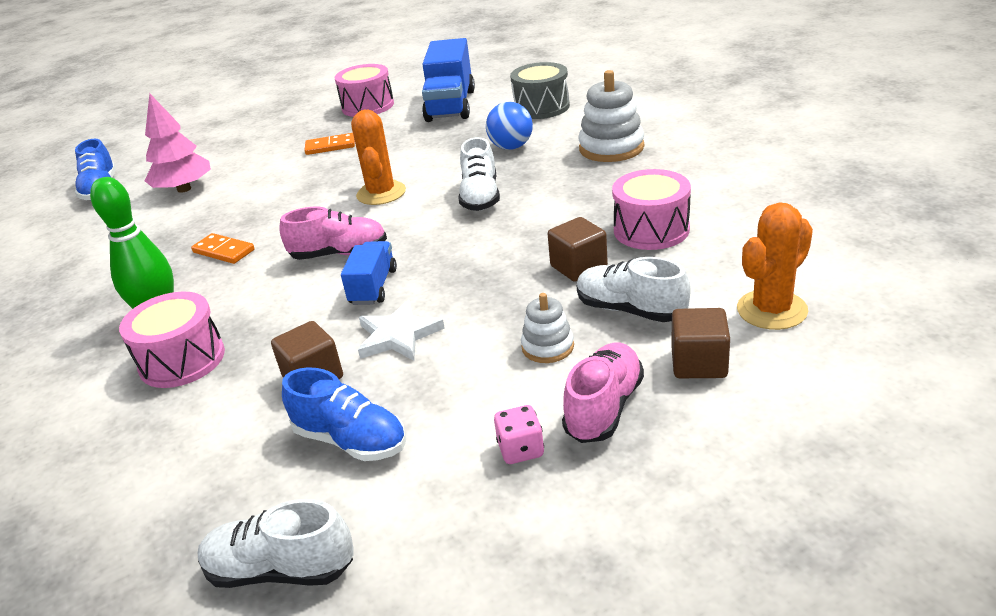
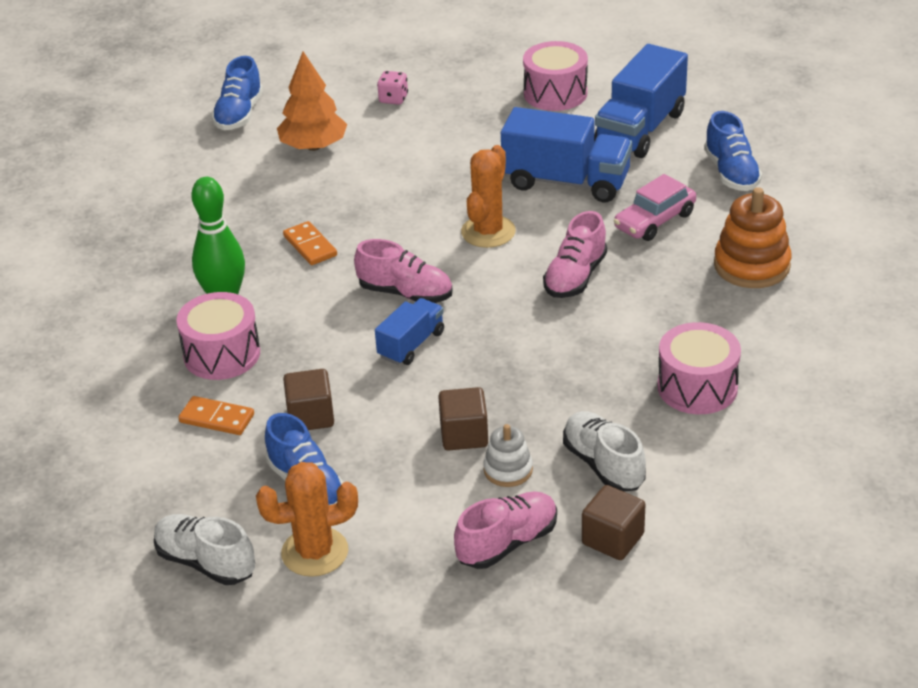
camera: 25 degrees right, 5 degrees up
(184, 189) = (313, 146): pink tree -> orange tree
(330, 146) = (480, 142): orange domino -> orange domino (217, 418)
(398, 335) = (399, 405): white star -> none
(420, 147) = (566, 182): none -> blue truck
(480, 197) = (575, 277): white shoe -> pink shoe
(511, 147) = (654, 221): blue ball -> pink car
(521, 450) = (420, 549): pink dice -> pink dice (393, 99)
(541, 107) = (731, 173): grey drum -> blue shoe
(578, 267) = (598, 400): brown cube -> brown cube (464, 435)
(611, 148) = (751, 265): white stacking toy -> orange stacking toy
(772, 310) = (719, 518): orange cactus -> orange cactus (315, 552)

